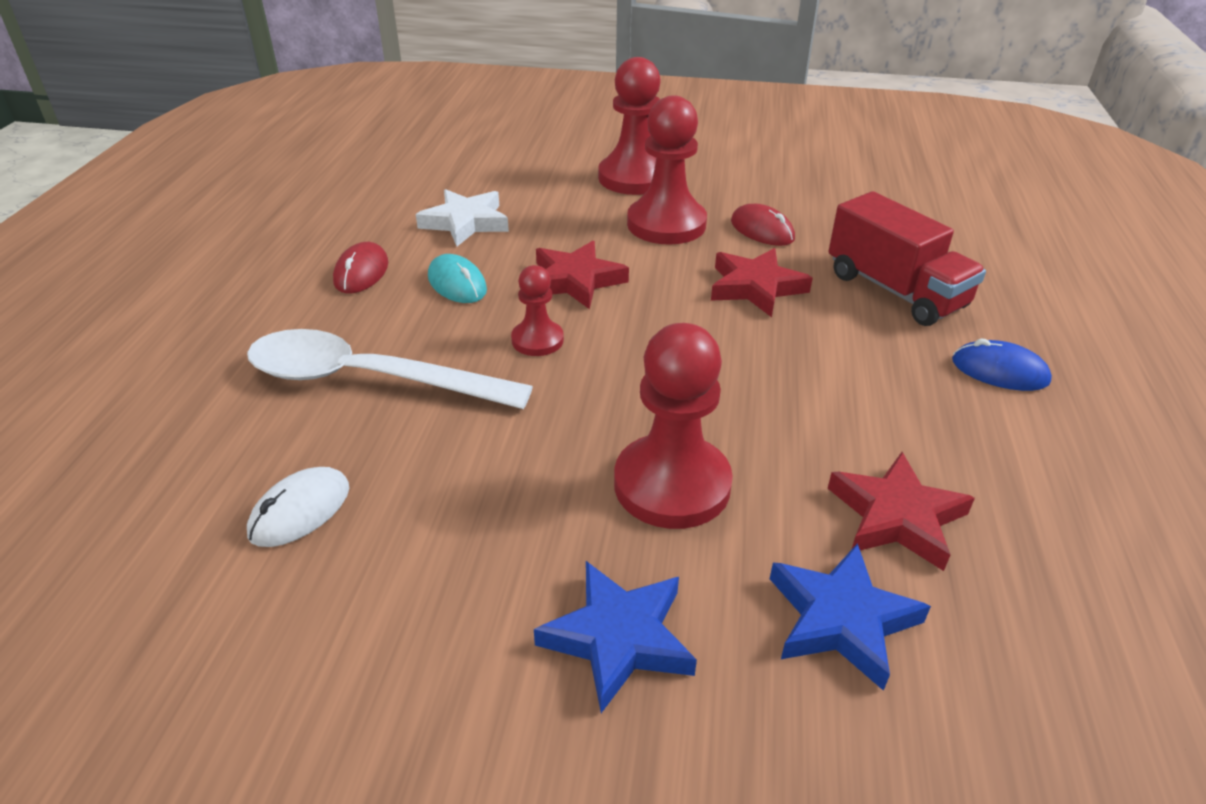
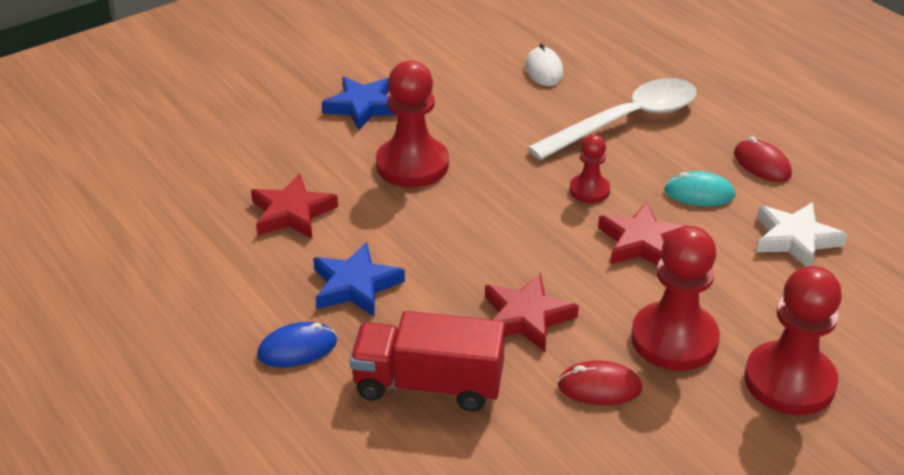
camera: 135 degrees right, 0 degrees up
(841, 619) = (283, 159): blue star -> blue star (355, 286)

